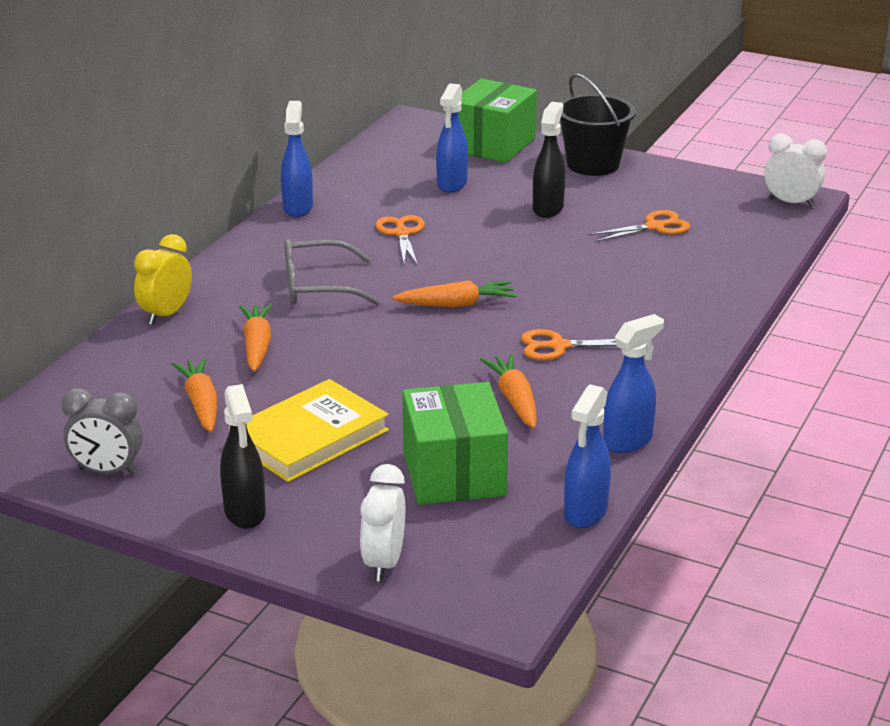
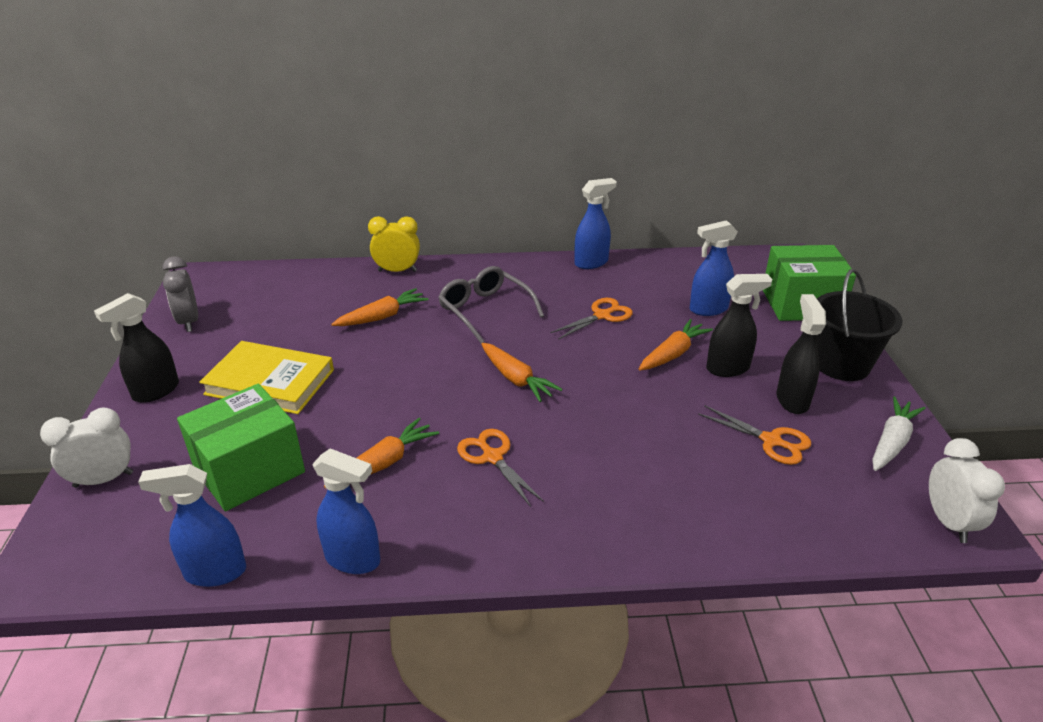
camera: 60 degrees right, 5 degrees up
(201, 404) = (290, 324): orange carrot -> orange carrot (673, 354)
(615, 200) = (792, 400): none -> black spray bottle
(699, 186) = (891, 442): none -> white carrot

